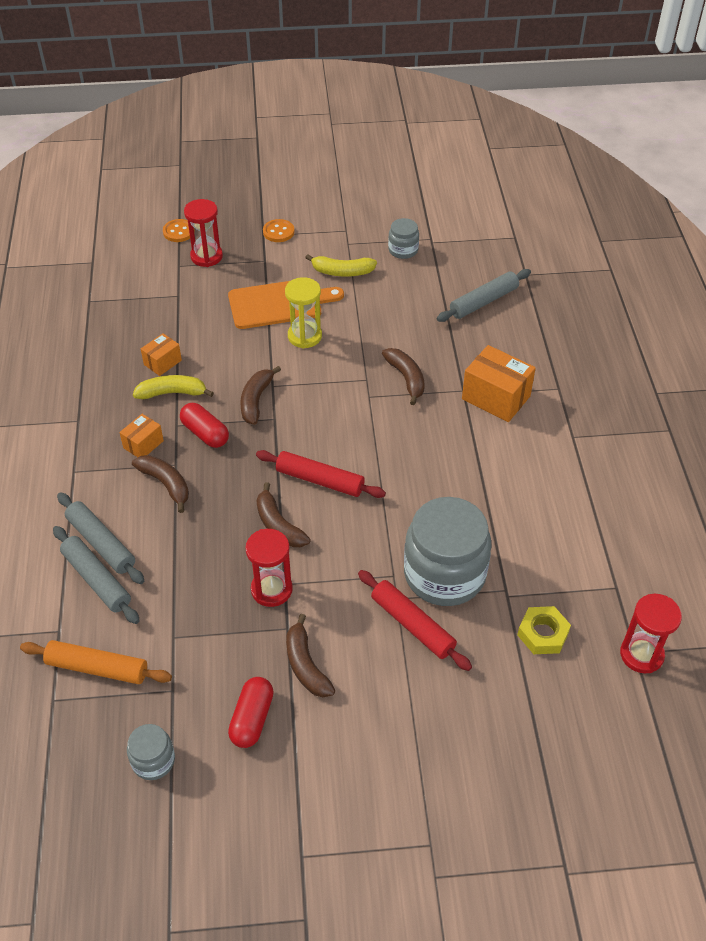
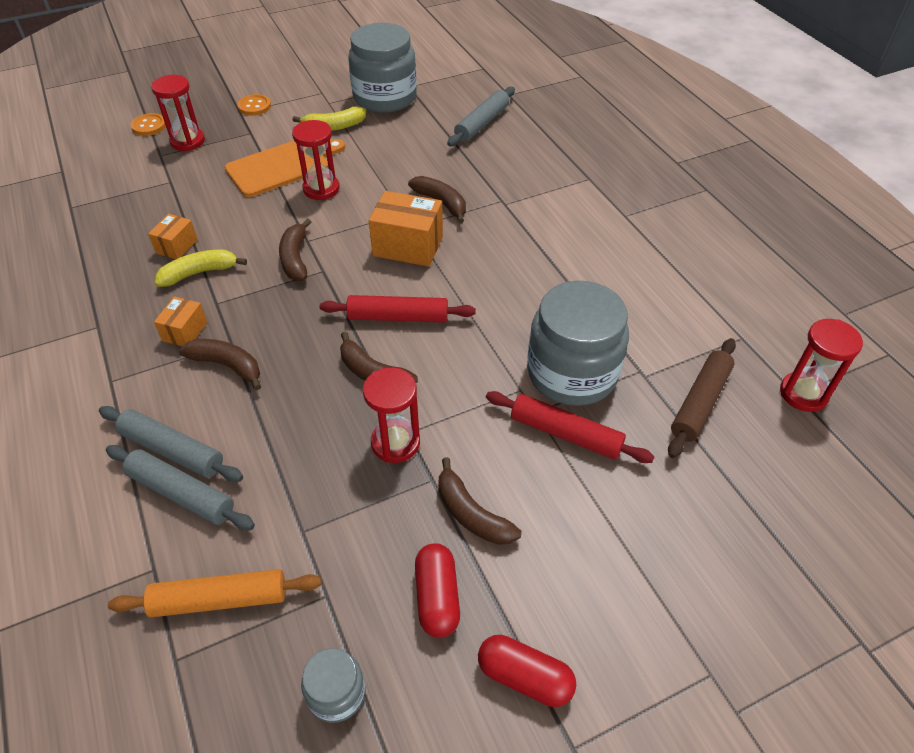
camera: 20 degrees left, 0 degrees up
(205, 433) = (252, 303): red capsule -> red capsule (524, 677)
(304, 336) = (321, 189): yellow hourglass -> red hourglass
(403, 250) = (385, 97): grey jar -> grey jar, size x2.12
(496, 397) = (536, 199): orange box -> orange box (408, 246)
(543, 634) = (700, 402): yellow nut -> brown rolling pin

